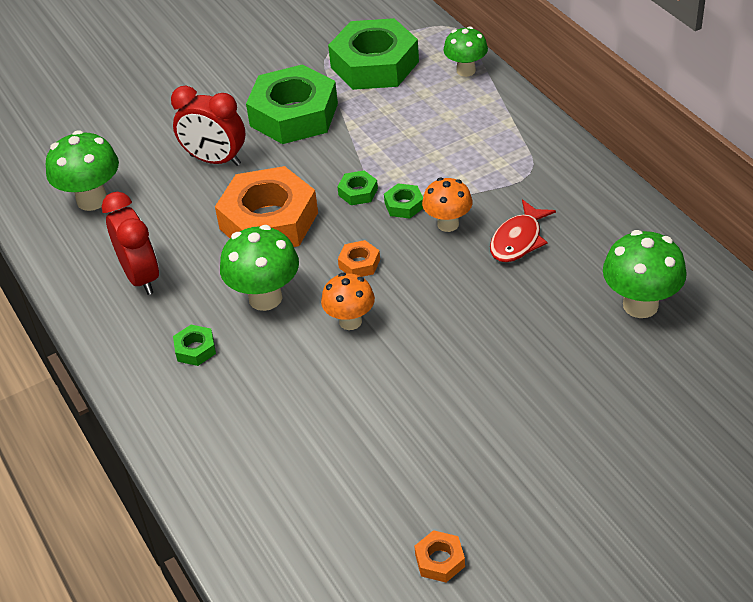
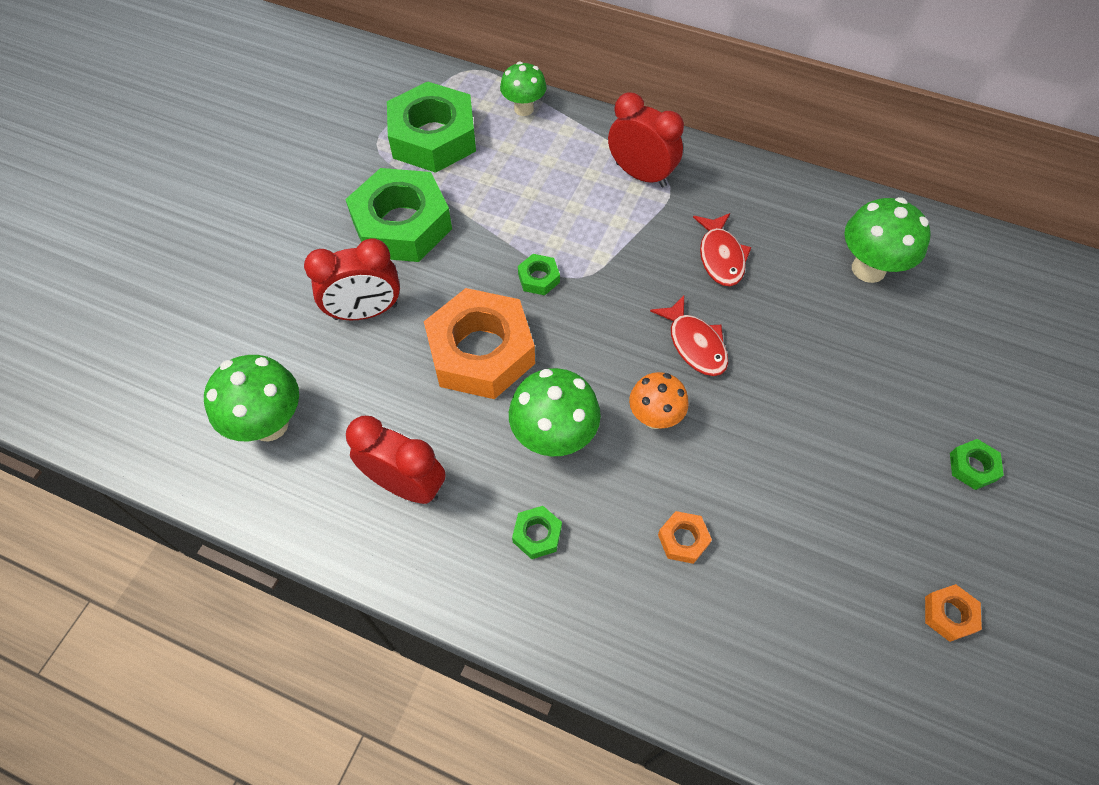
camera: 40 degrees left, 15 degrees up
(359, 263) = (607, 352): orange nut -> orange nut (683, 539)
(404, 205) = (592, 271): green nut -> green nut (972, 467)
(432, 289) = (694, 344): none -> red fish
(448, 224) = (648, 271): orange mushroom -> none
(513, 155) = (641, 175): none -> red clock

